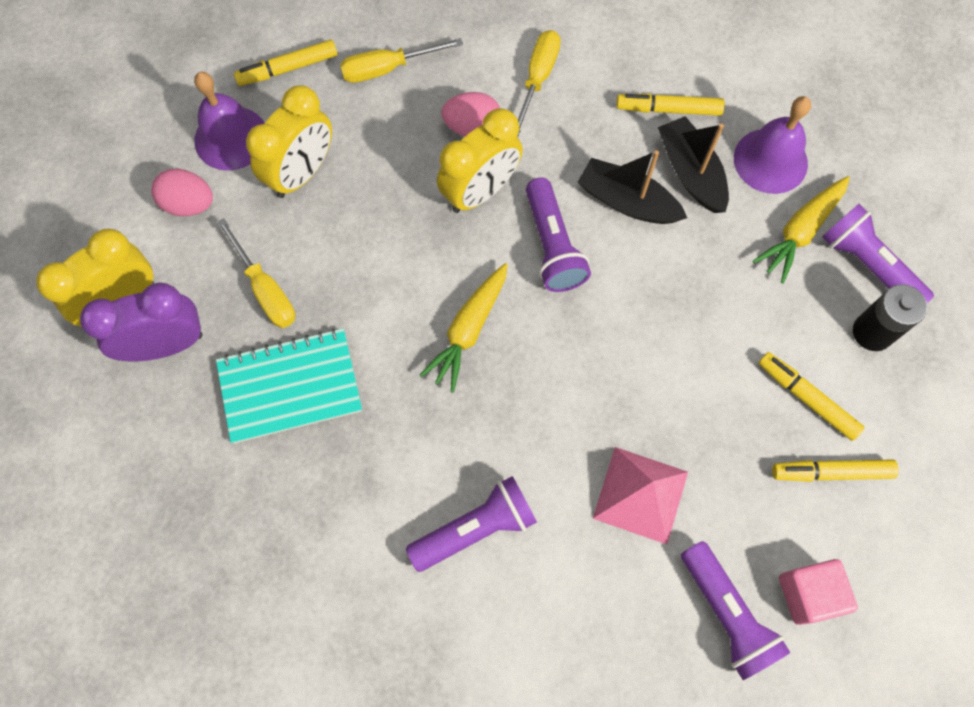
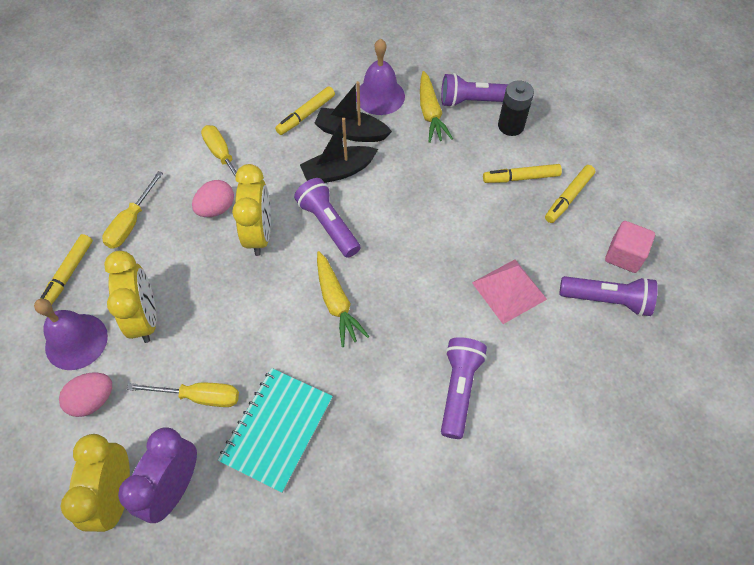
camera: 50 degrees left, 10 degrees down
(552, 246) = (328, 224): purple flashlight -> purple flashlight turned 150 degrees counterclockwise

